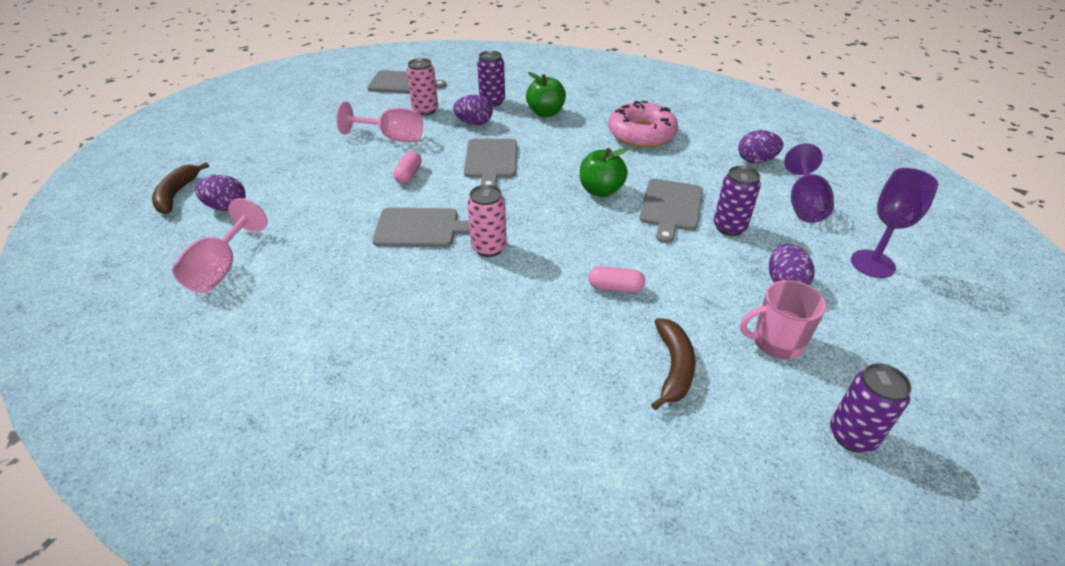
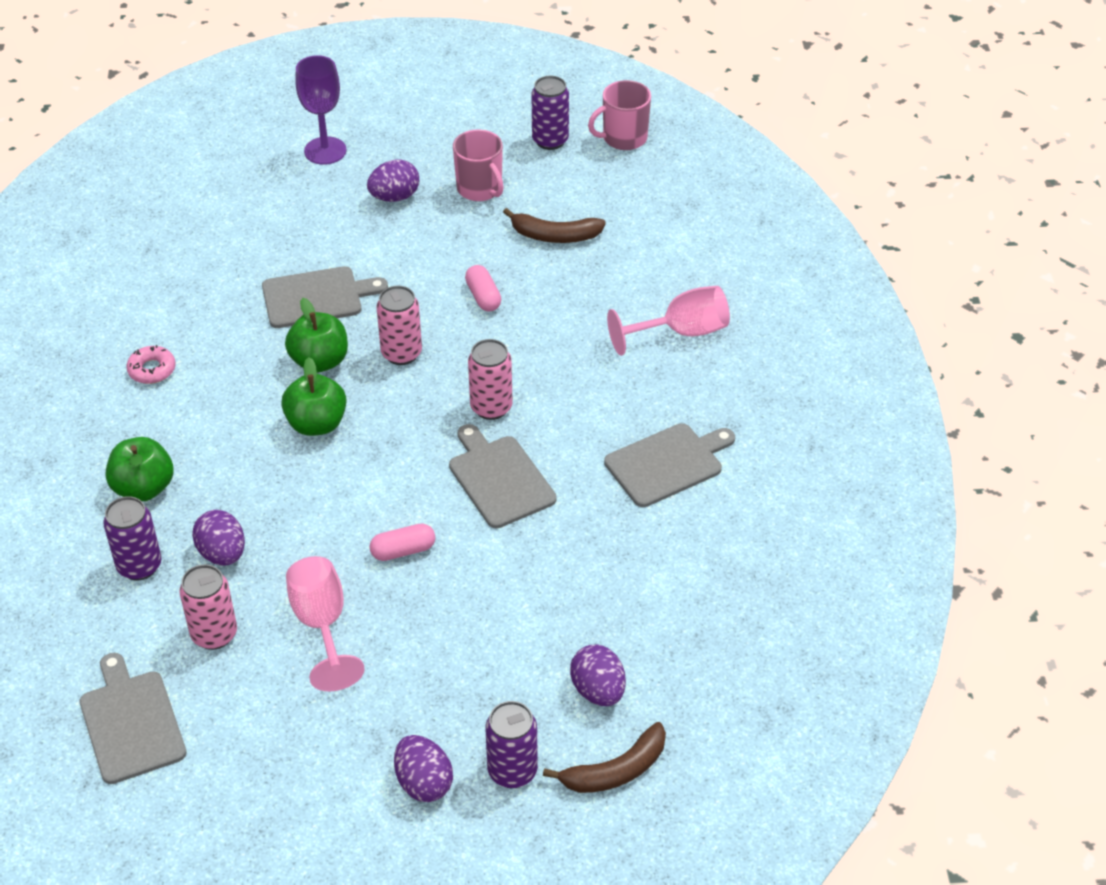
camera: 120 degrees left, 5 degrees up
(221, 268) = (690, 605): pink goblet -> pink goblet (681, 332)
(491, 161) = (316, 486): grey cutting board -> grey cutting board (667, 463)
(542, 174) = (316, 424): none -> green apple
(580, 226) = (401, 353): none -> pink can
(641, 133) = (152, 370): pink donut -> pink donut, size x0.47
(673, 367) = (555, 236): brown banana -> brown banana turned 150 degrees counterclockwise
(729, 227) = (327, 247): purple can -> purple can (512, 771)
(756, 160) = (166, 255): purple egg -> purple egg (423, 783)
(804, 204) = (243, 205): purple goblet -> none
(840, 517) = (623, 138): none -> pink mug

